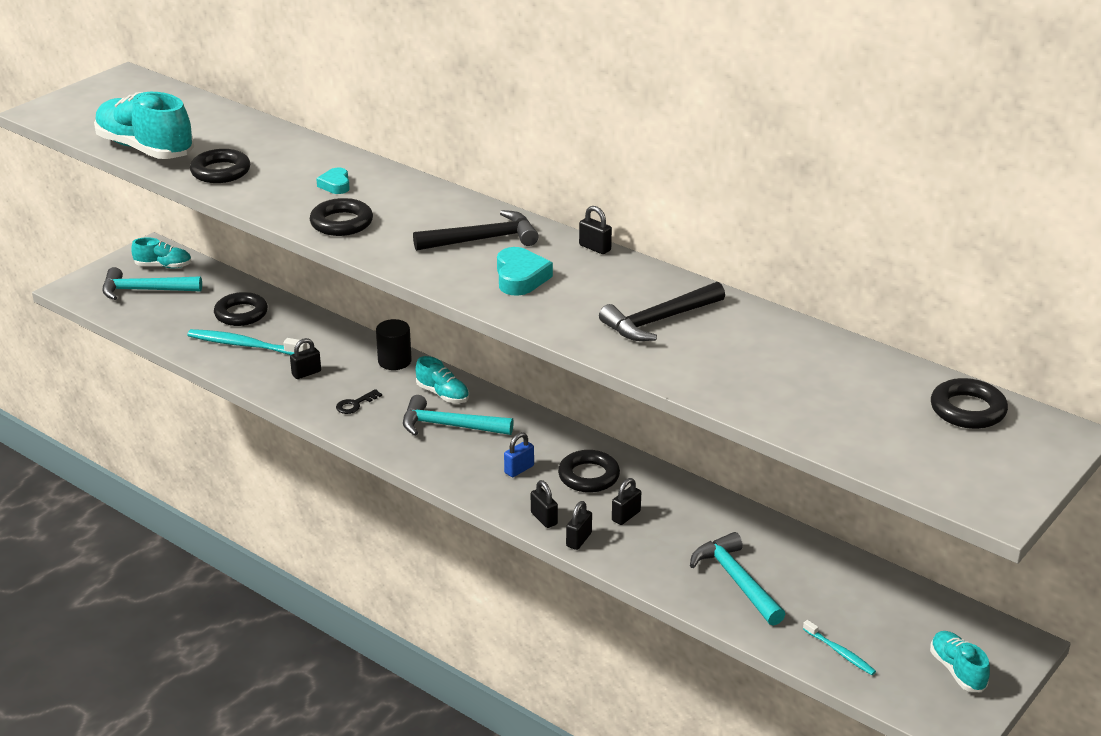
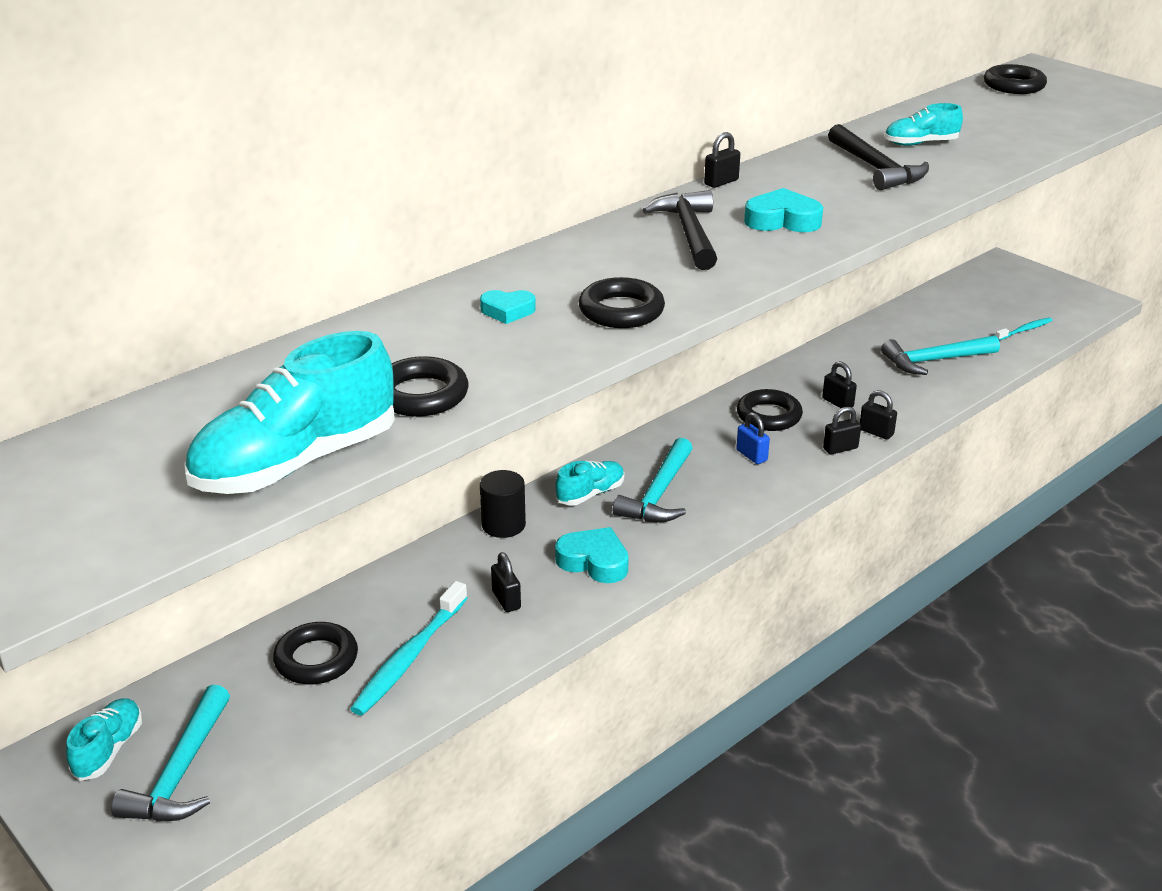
camera: 80 degrees left, 0 degrees up
(355, 404) = (594, 561): black key -> turquoise heart
(957, 670) = (1037, 289): turquoise shoe -> turquoise shoe (920, 143)

